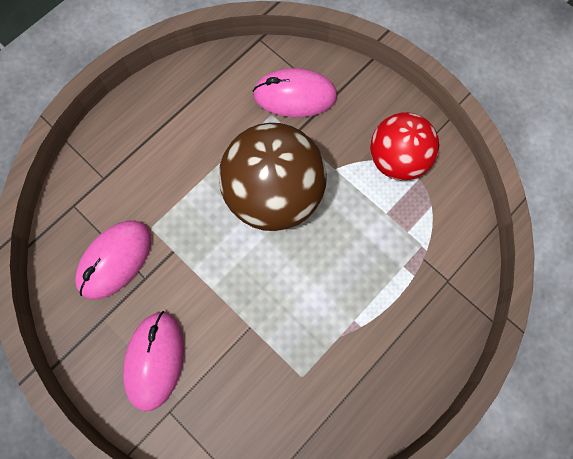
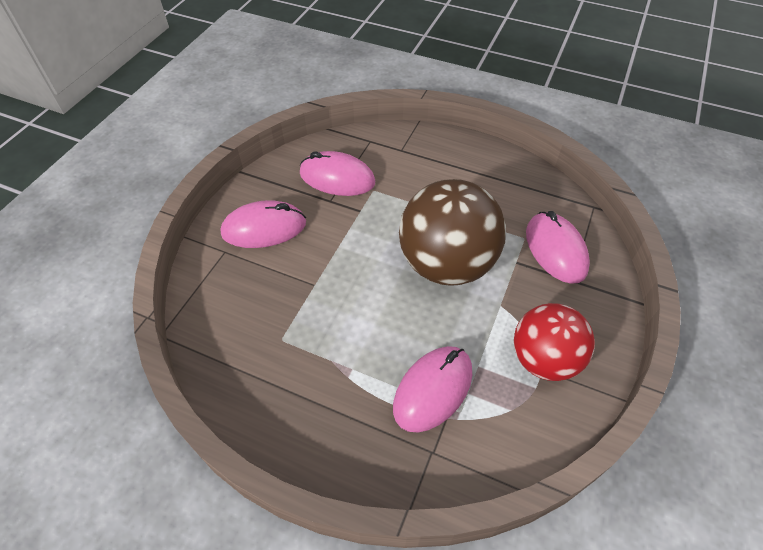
camera: 70 degrees right, 20 degrees down
(396, 259) = (433, 390): none -> pink mouse

